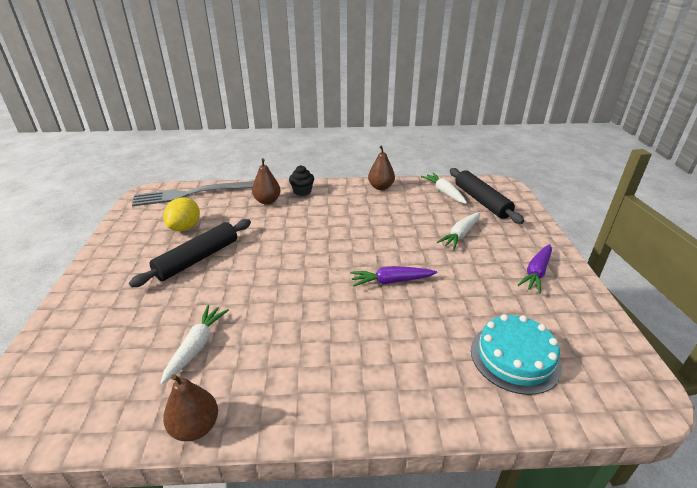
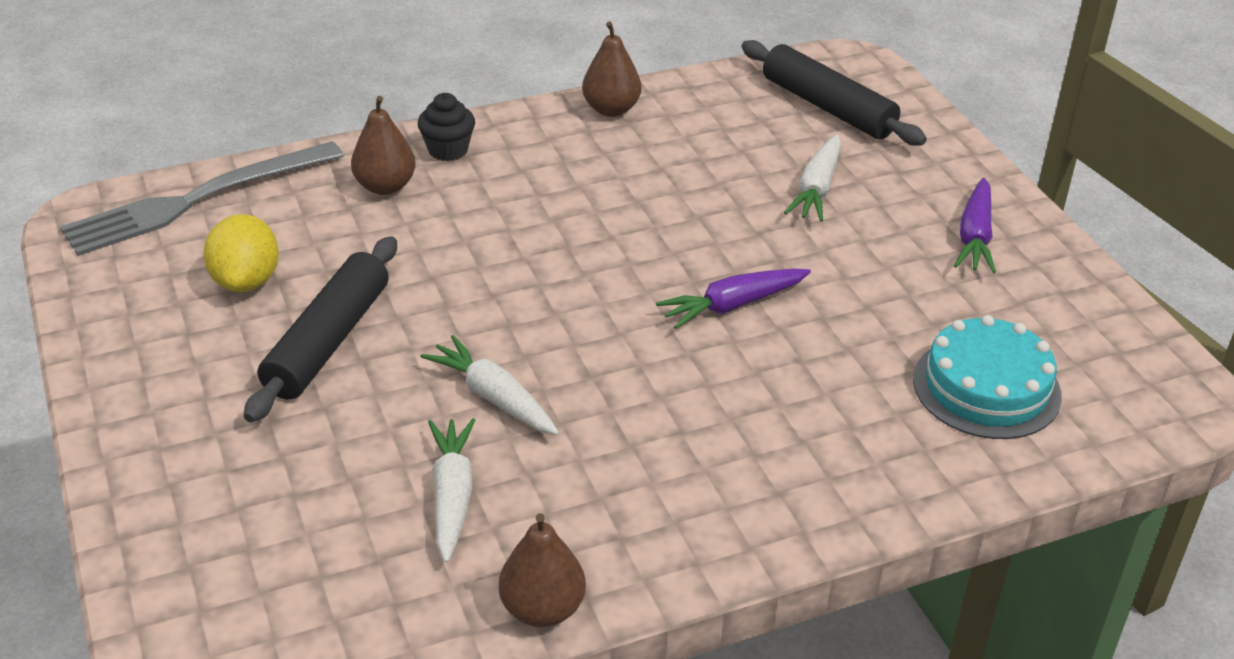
camera: 20 degrees left, 5 degrees up
(444, 192) = (746, 99): white carrot -> white carrot (493, 397)

